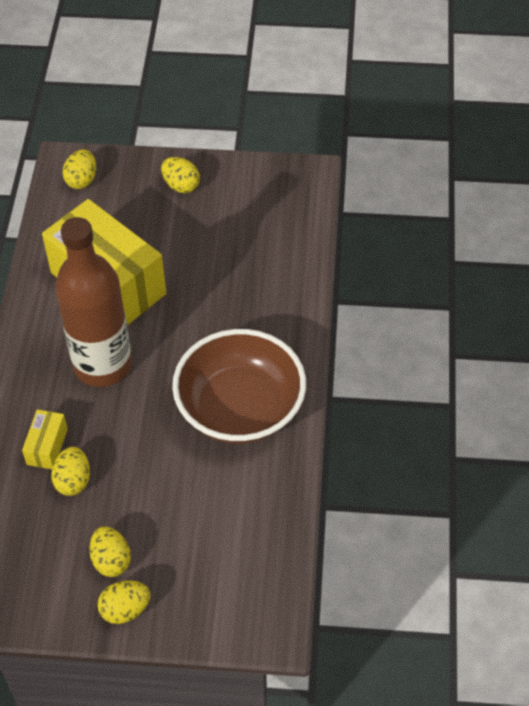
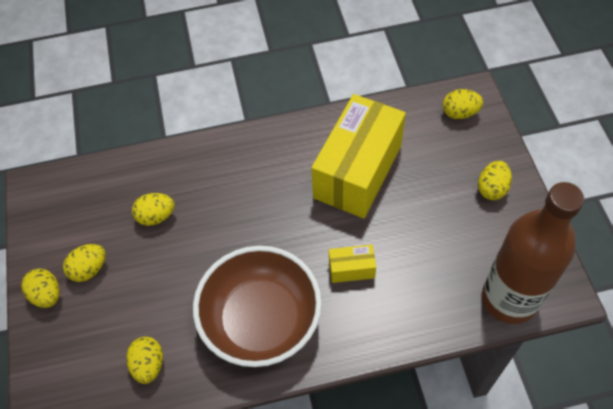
camera: 75 degrees right, 5 degrees up
(47, 447) = (183, 187): yellow box -> yellow box (351, 269)
(103, 365) = (272, 197): brown bottle -> brown bottle (509, 299)
(250, 519) = (149, 365): none -> yellow egg

